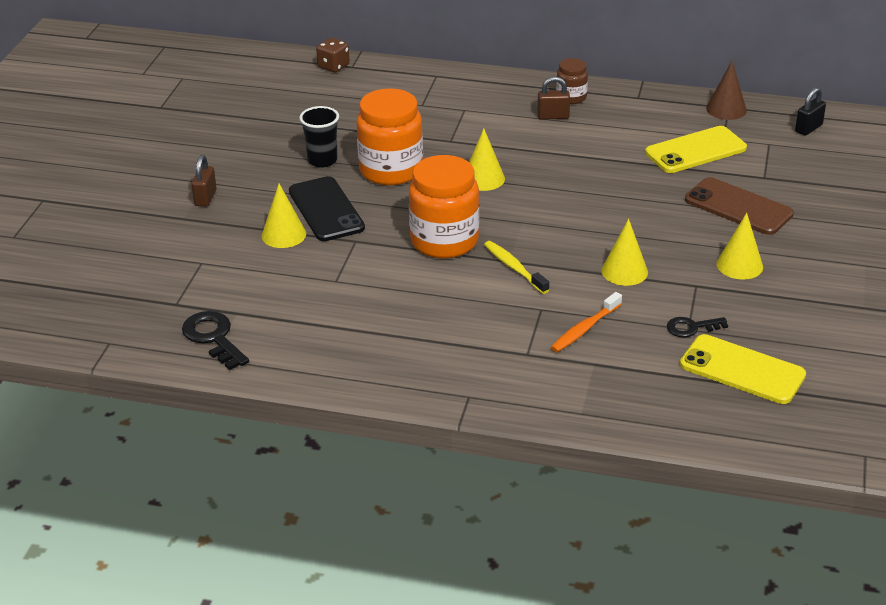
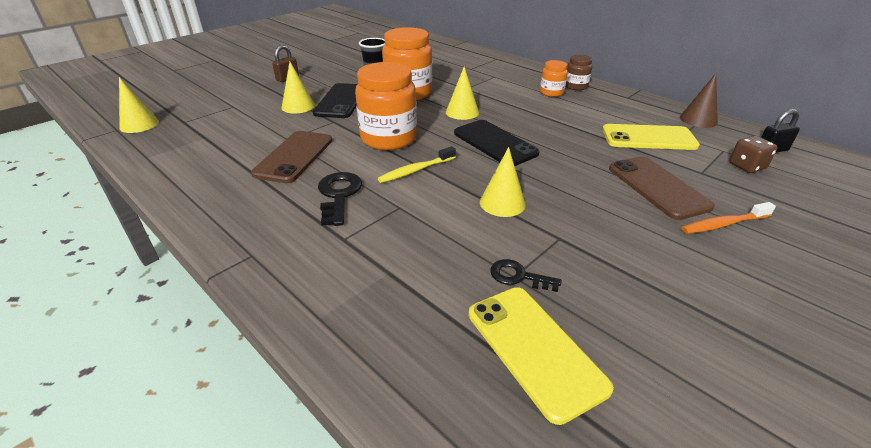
camera: 30 degrees right, 0 degrees up
(213, 338) = (168, 146): black key -> black key (338, 195)
(333, 66) = (442, 43): brown dice -> brown dice (747, 166)
(374, 297) = (294, 157): none -> brown phone
(514, 267) = (415, 170): yellow toothbrush -> yellow toothbrush turned 120 degrees counterclockwise
(553, 116) = (551, 92): brown padlock -> orange jar
(557, 208) = (495, 143): none -> black phone
(584, 329) = (415, 237): orange toothbrush -> orange toothbrush (723, 224)
(739, 265) = (620, 235): yellow cone -> yellow cone (139, 124)

